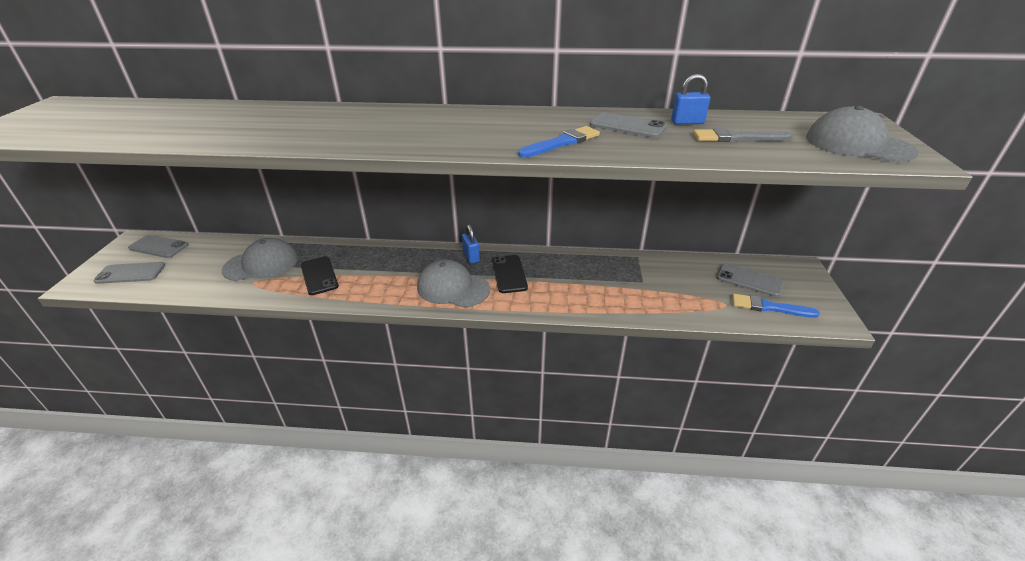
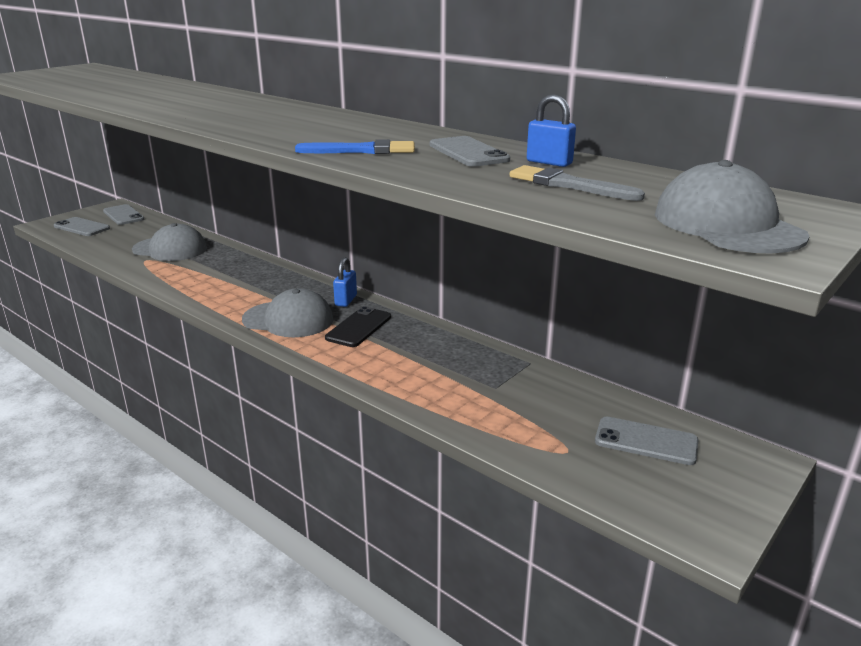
camera: 35 degrees right, 10 degrees down
(319, 276) = (197, 271): black phone -> none
(453, 288) = (288, 319): grey cap -> grey cap turned 135 degrees clockwise
(749, 280) = (646, 441): grey phone -> grey phone turned 45 degrees counterclockwise
(769, 307) = (625, 479): blue brush -> none

